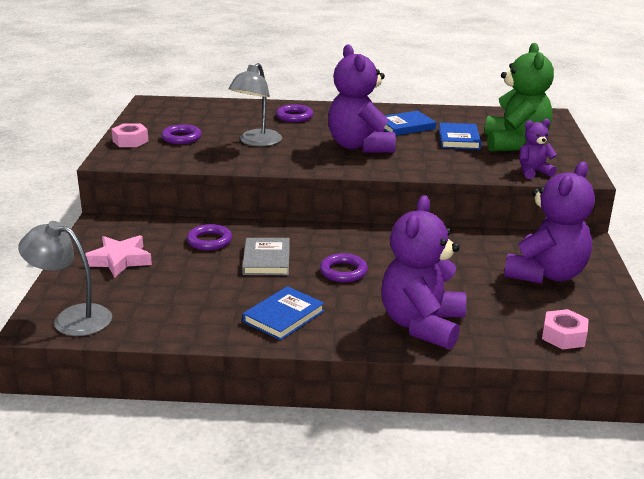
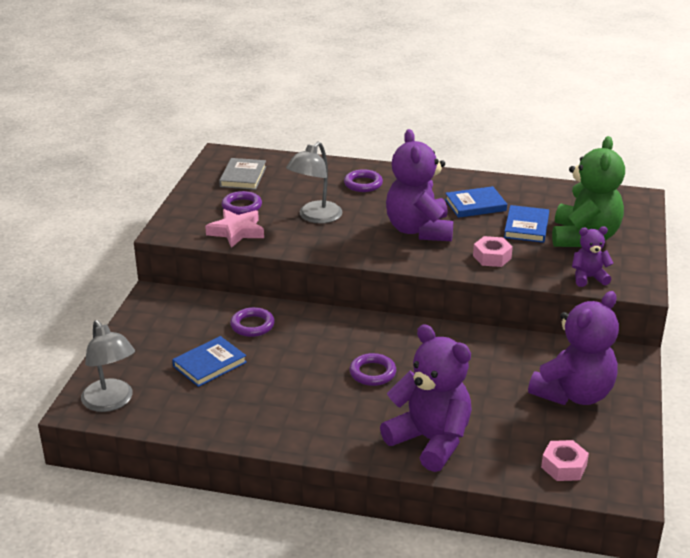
camera: 10 degrees right, 5 degrees up
(72, 318) = (111, 402): grey lamp -> grey lamp turned 150 degrees counterclockwise
(119, 260) = (163, 341): pink star -> pink star (236, 231)
(130, 141) = (191, 207): pink nut -> pink nut (492, 257)
(266, 260) = (302, 352): grey book -> grey book (243, 177)
(283, 316) = (302, 419): blue book -> blue book (209, 364)
(422, 325) = (430, 441): purple teddy bear -> purple teddy bear turned 105 degrees clockwise

